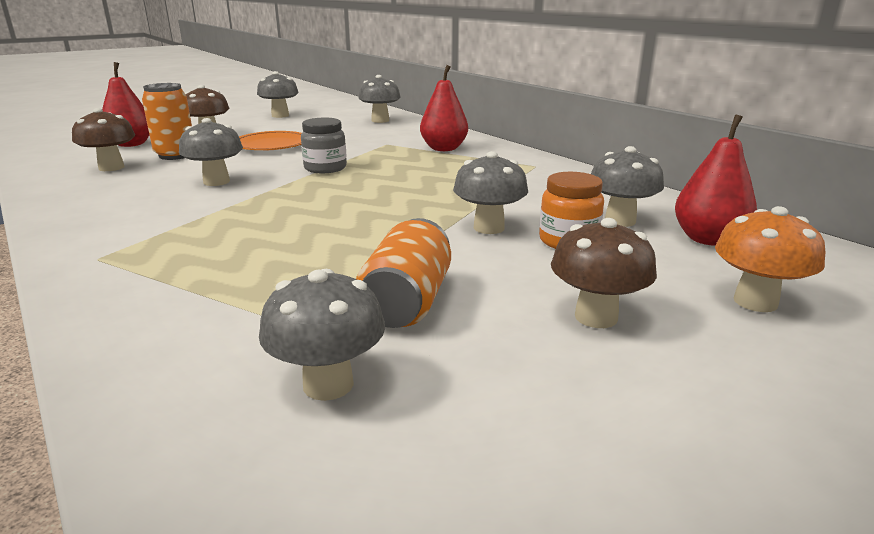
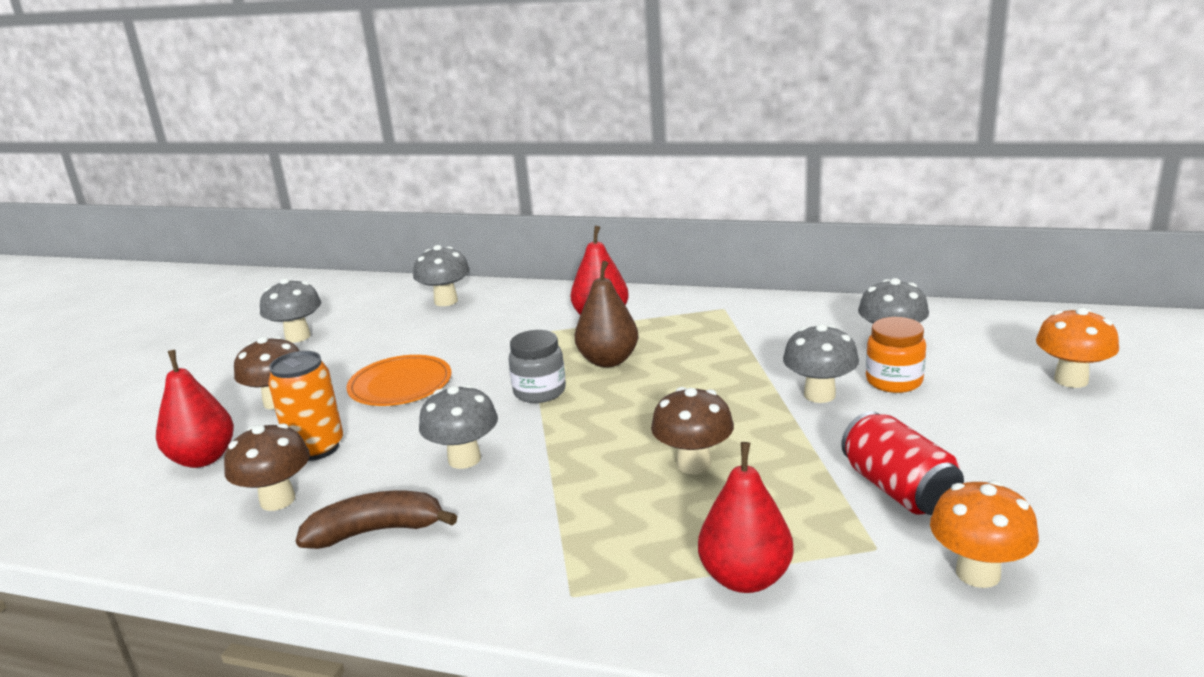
camera: 35 degrees left, 0 degrees up
(107, 194) = (376, 531): none -> brown banana
(328, 384) = (978, 573): grey mushroom -> orange mushroom
(397, 167) = (608, 361): none -> brown pear
(407, 302) = (898, 489): orange can -> red can
(596, 317) = (1018, 437): brown mushroom -> brown mushroom (693, 464)
(708, 239) = (969, 337): red pear -> red pear (745, 578)

